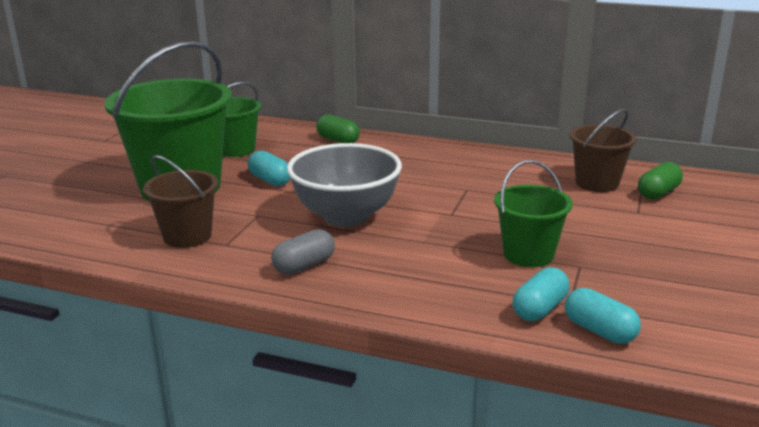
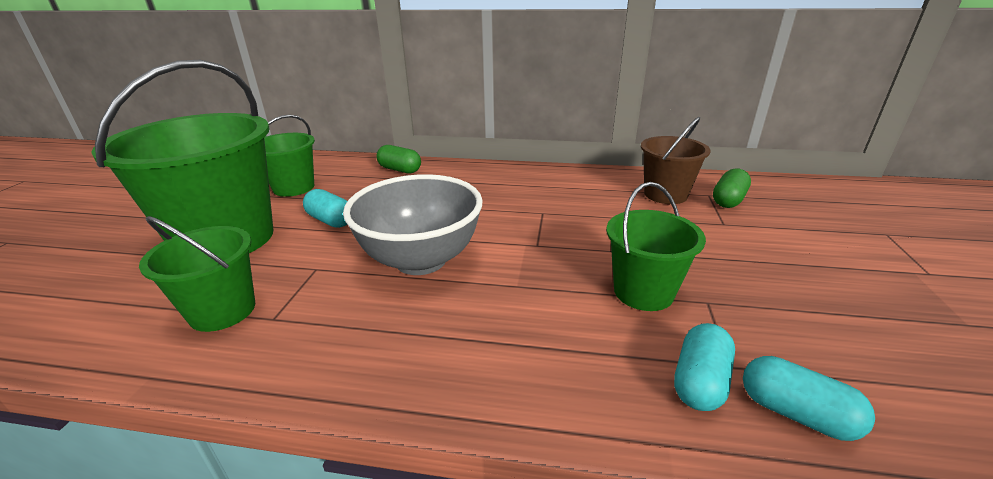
camera: 10 degrees left, 5 degrees up
(187, 236) = (222, 311): brown bucket -> green bucket
(304, 266) = (377, 343): grey capsule -> none

